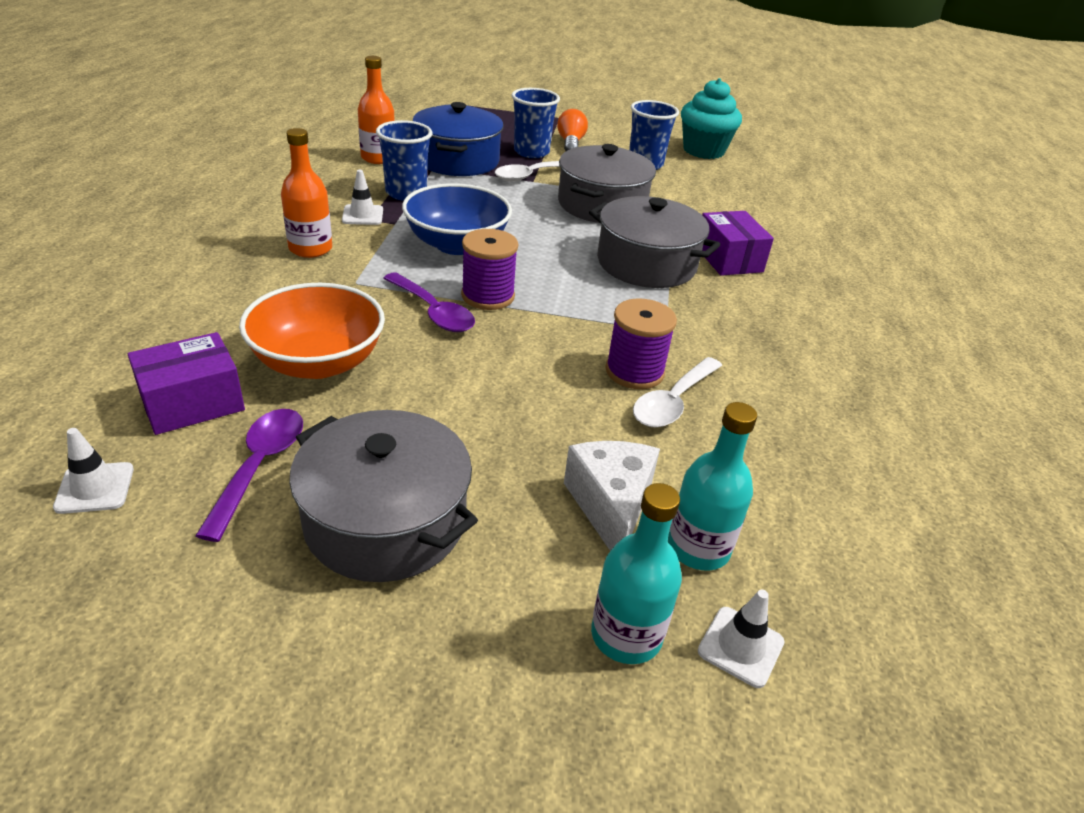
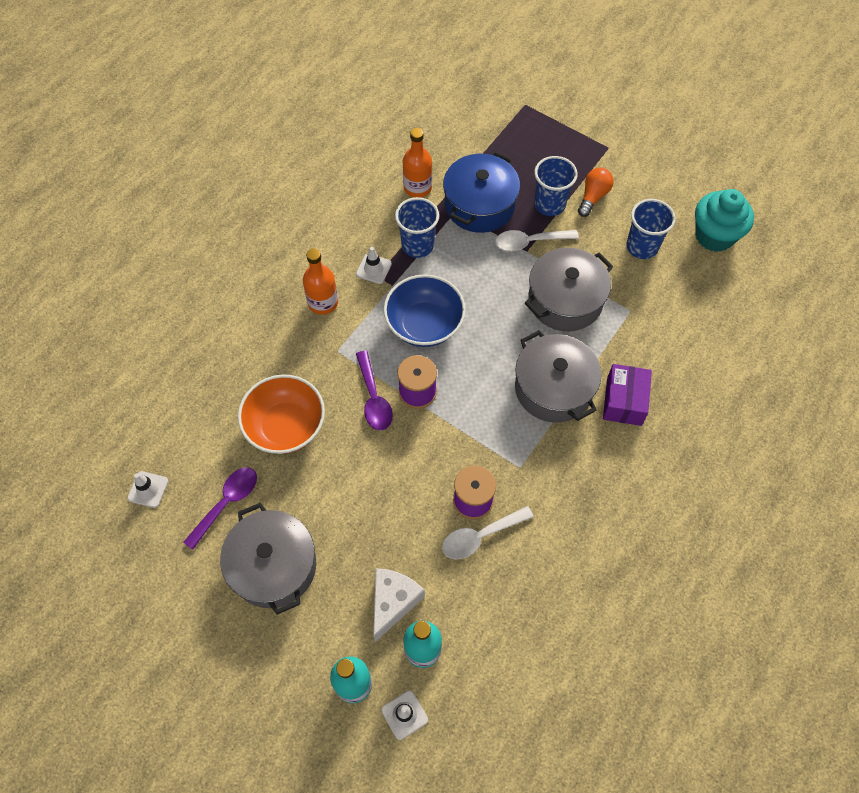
camera: 30 degrees right, 25 degrees up
(192, 403) = (208, 439): purple box -> none

